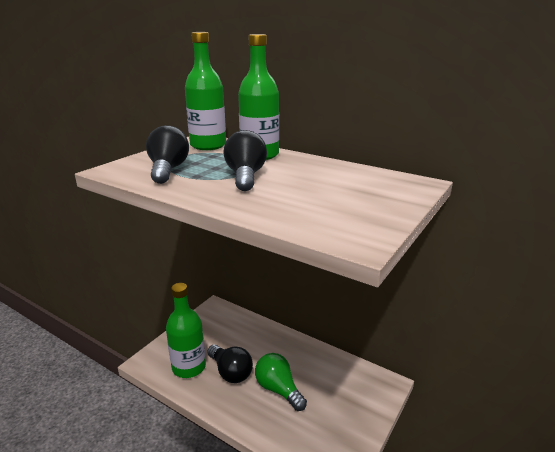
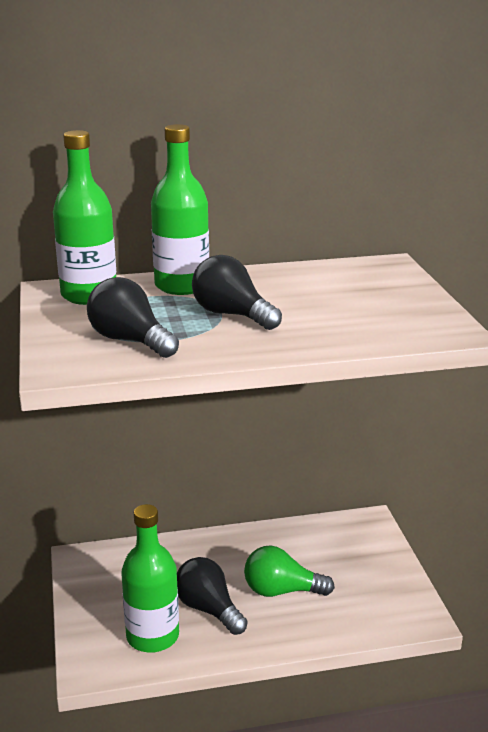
camera: 45 degrees left, 0 degrees up
(230, 372) = (208, 609): black light bulb -> black light bulb turned 135 degrees counterclockwise

